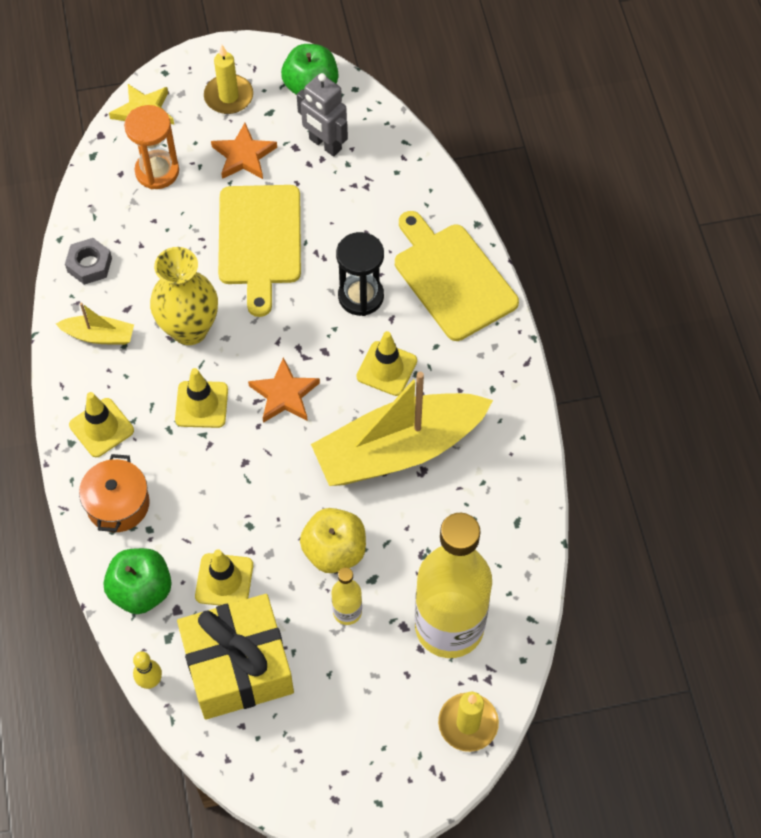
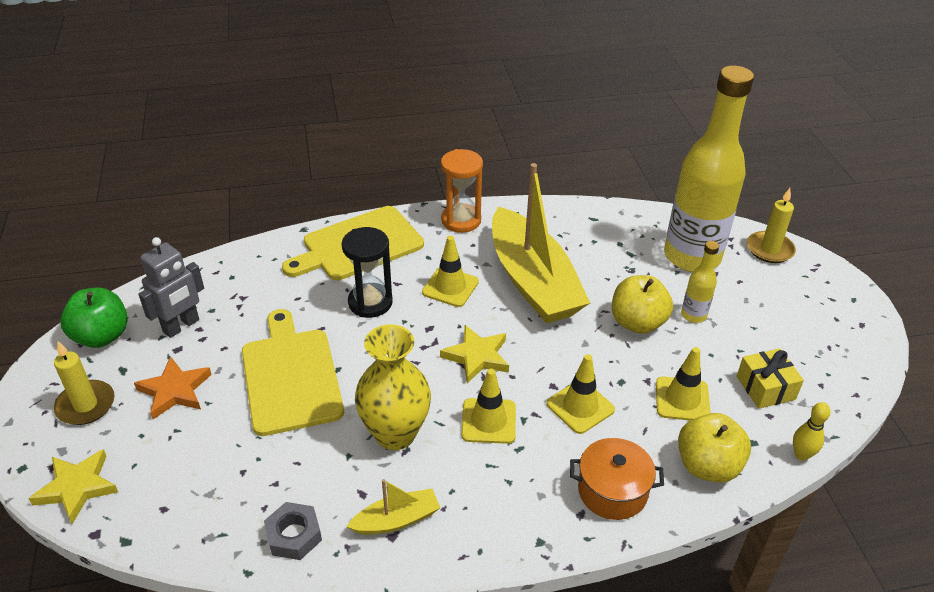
camera: 90 degrees left, 20 degrees down
(99, 335) = (396, 520): yellow boat -> yellow boat turned 60 degrees clockwise
(101, 428) = (519, 511): yellow traffic cone -> yellow traffic cone (580, 407)
(141, 590) = (707, 466): green apple -> yellow apple
(157, 171) = (172, 470): orange hourglass -> orange hourglass (461, 220)
(238, 666) = (765, 388): yellow gift -> yellow gift, size x0.51
(259, 240) = (291, 376): yellow cutting board -> yellow cutting board turned 105 degrees counterclockwise
(284, 395) = (477, 356): orange star -> yellow star

